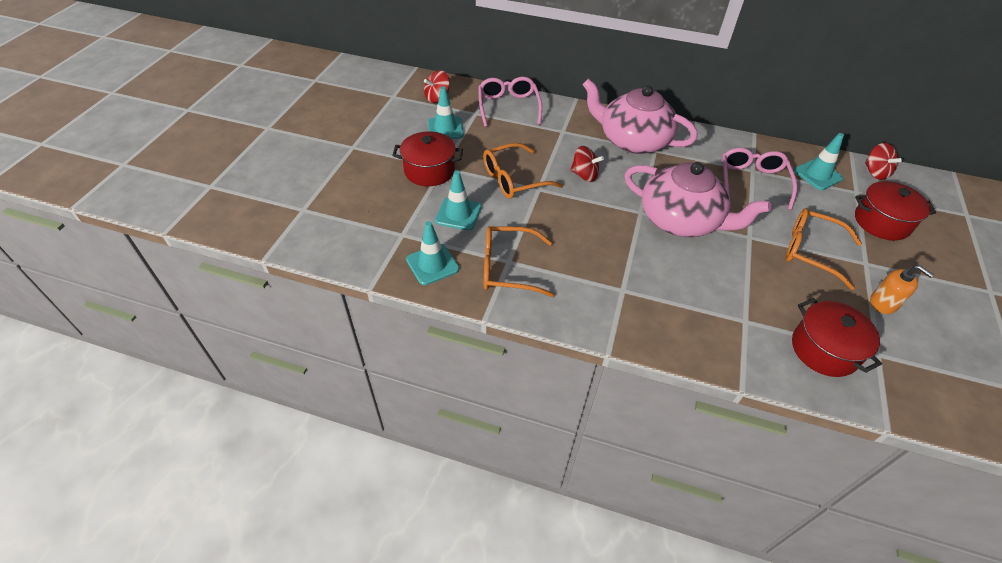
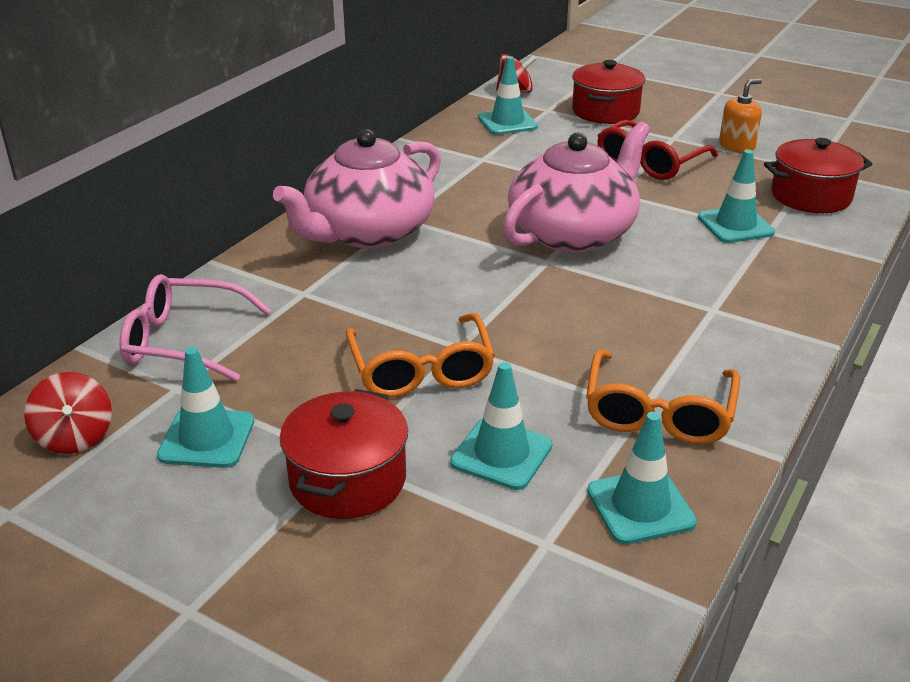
camera: 75 degrees left, 15 degrees down
(584, 175) = (439, 293): red spinning top -> none
(743, 301) = (735, 225): none -> turquoise traffic cone
(752, 182) = (507, 165): pink glasses -> none
(811, 251) = (649, 162): orange glasses -> red glasses

